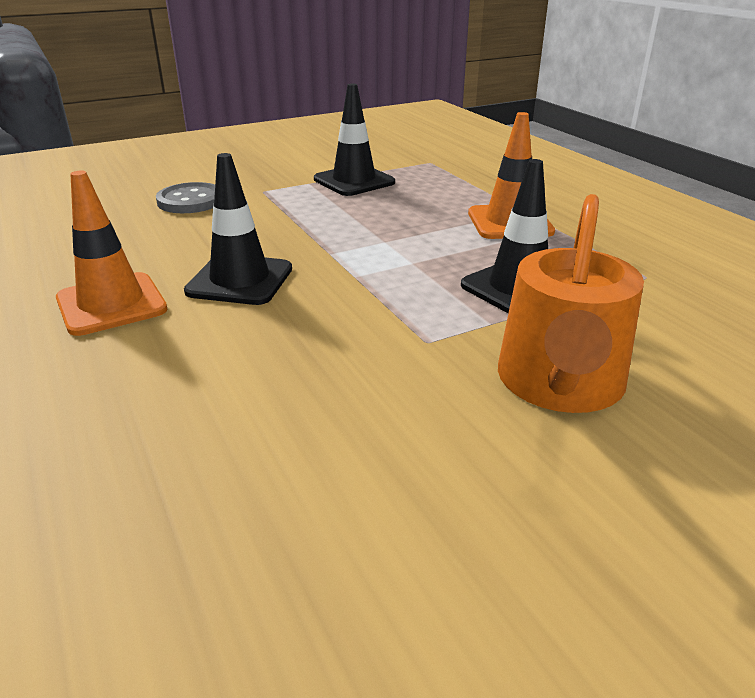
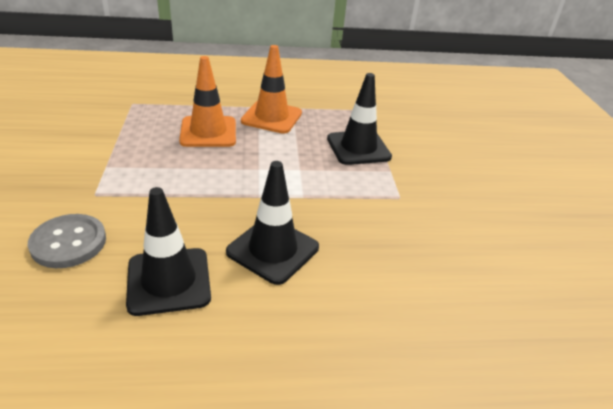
camera: 70 degrees left, 5 degrees up
(111, 304) = (267, 333): orange traffic cone -> orange traffic cone (208, 132)
(354, 181) = (131, 145): black traffic cone -> black traffic cone (169, 281)
(560, 384) = (456, 174): orange watering can -> none

